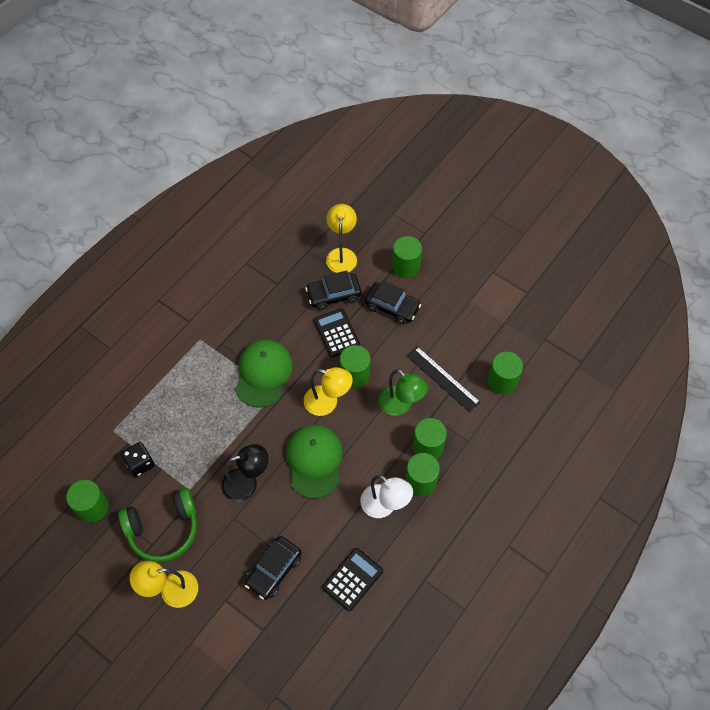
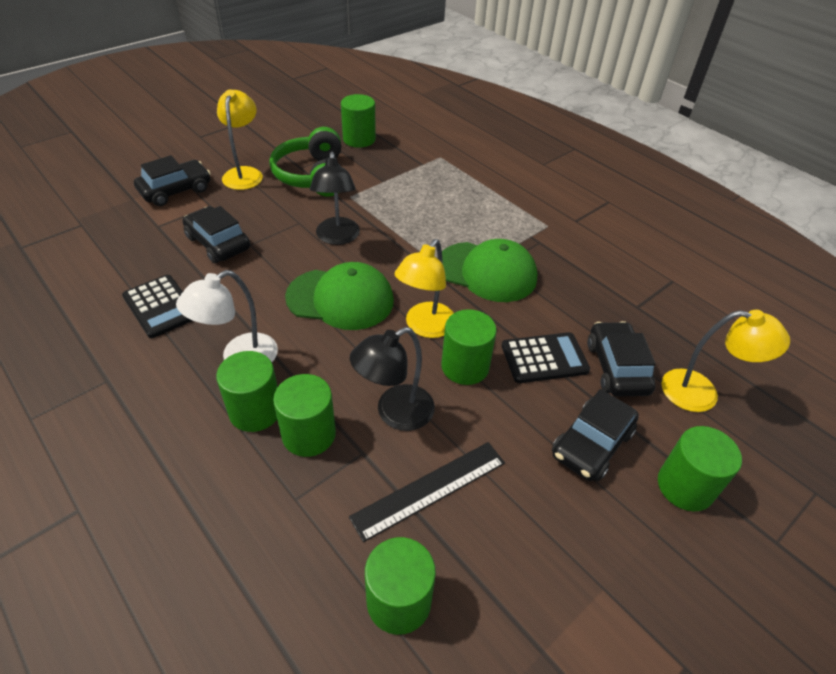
camera: 100 degrees right, 15 degrees down
(140, 464) = (395, 169): black dice -> none
(209, 640) = (176, 190): none -> black car
(400, 405) = (395, 413): green lamp -> black lamp

